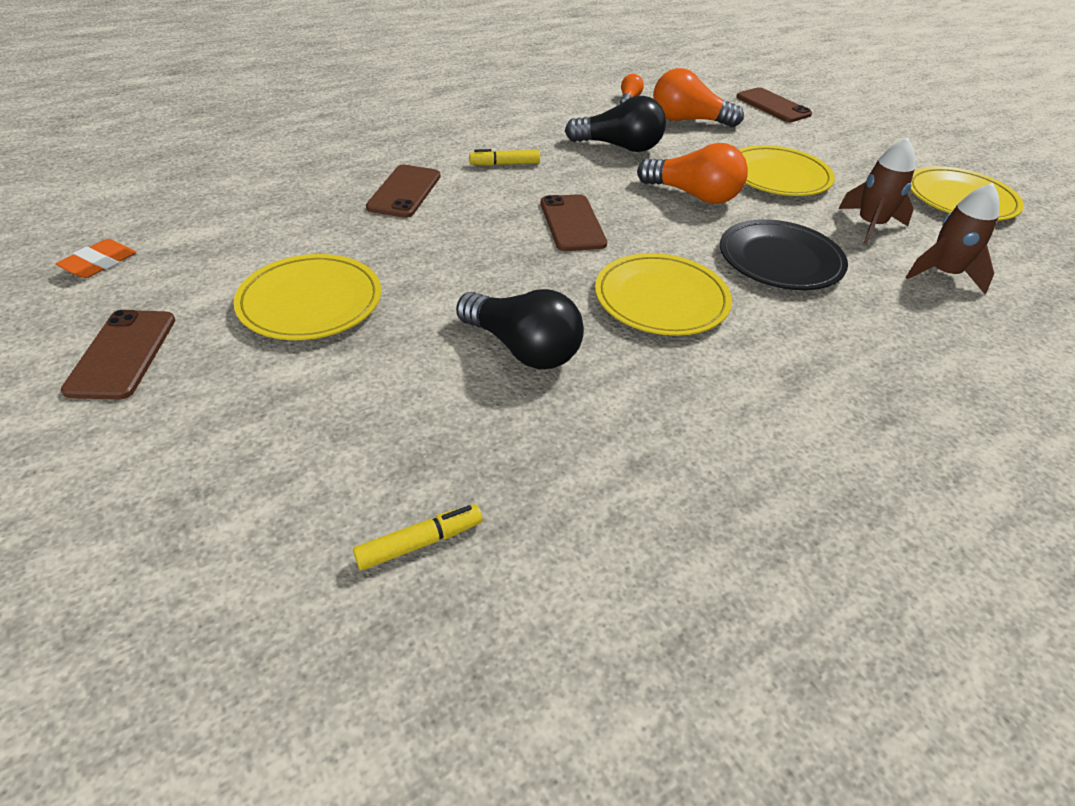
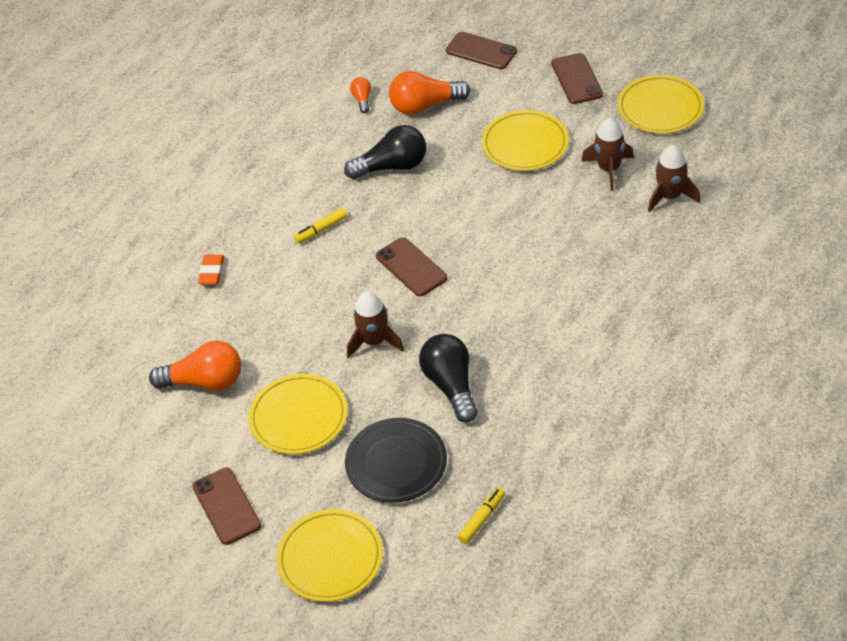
camera: 20 degrees left, 5 degrees up
(99, 263) = (134, 458): orange eraser -> orange eraser (212, 272)
(404, 192) = (273, 295): brown phone -> brown phone (576, 79)
(470, 268) = (374, 341): none -> brown rocket
(522, 349) = (451, 385): black light bulb -> black light bulb turned 120 degrees counterclockwise
(661, 299) = (508, 306): yellow plate -> yellow plate (330, 558)
(693, 195) = (476, 196): orange light bulb -> orange light bulb (205, 381)
(780, 260) = (564, 234): black plate -> black plate (396, 463)

